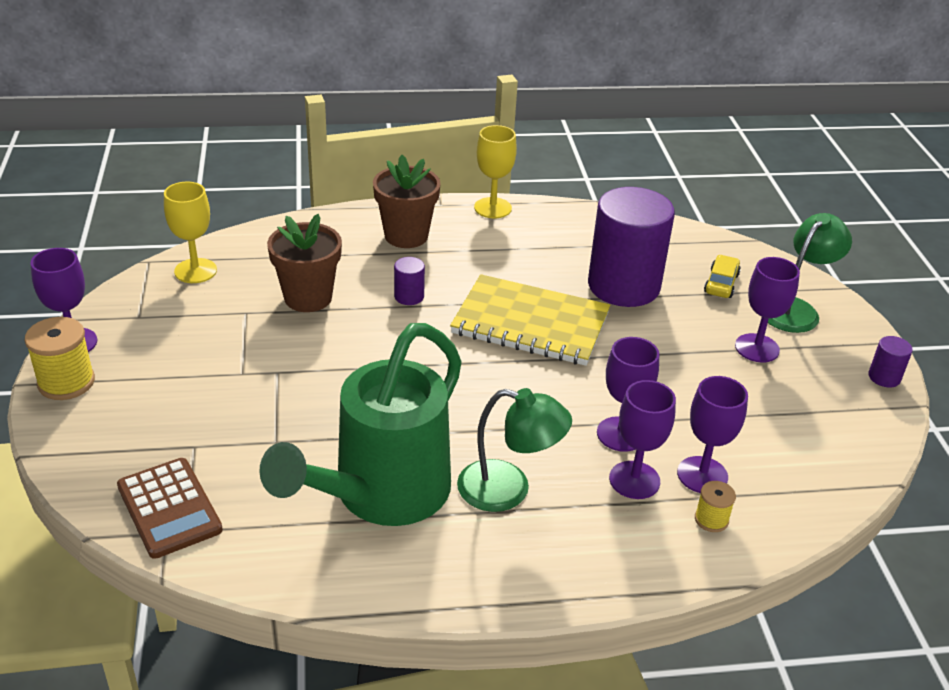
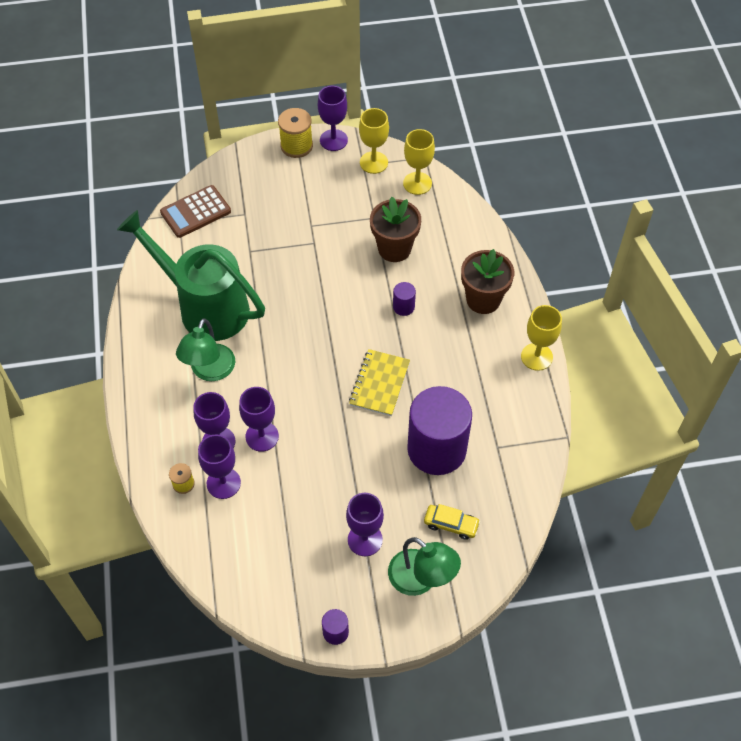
camera: 90 degrees right, 20 degrees up
(139, 306) = (373, 162): none -> yellow goblet
(530, 324) = (379, 383): yellow notebook -> yellow notebook, size x0.63

